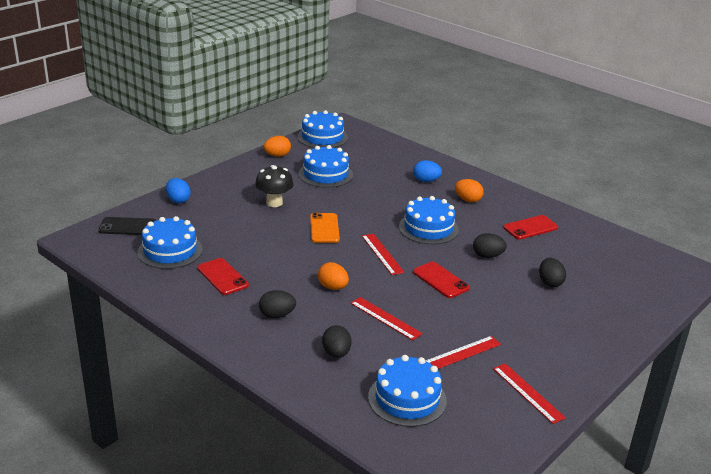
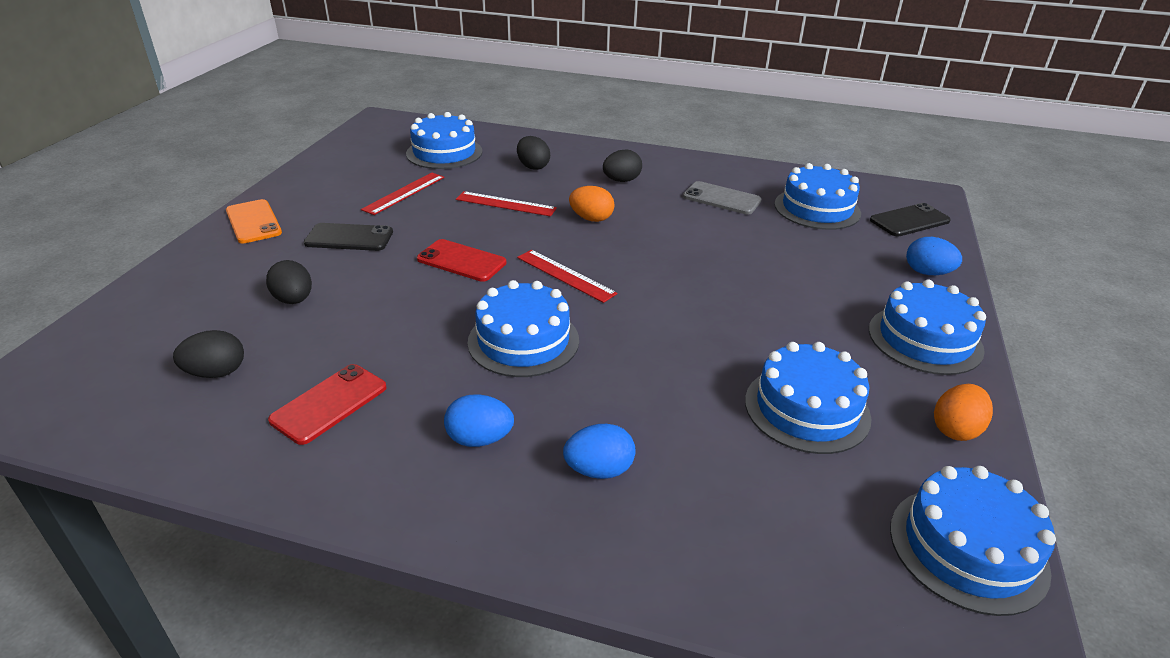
camera: 155 degrees right, 5 degrees up
(222, 277) = (721, 198): red phone -> grey phone
(236, 179) = (925, 339): none -> blue cake
(274, 203) = (803, 311): black mushroom -> none
(324, 228) = (681, 290): orange phone -> orange phone (253, 222)
(468, 200) = (479, 439): orange egg -> blue egg
(487, 256) = (403, 317): black egg -> black egg (216, 373)
(512, 319) = (349, 238): none -> black phone
(528, 393) = (325, 179): red ruler -> none

